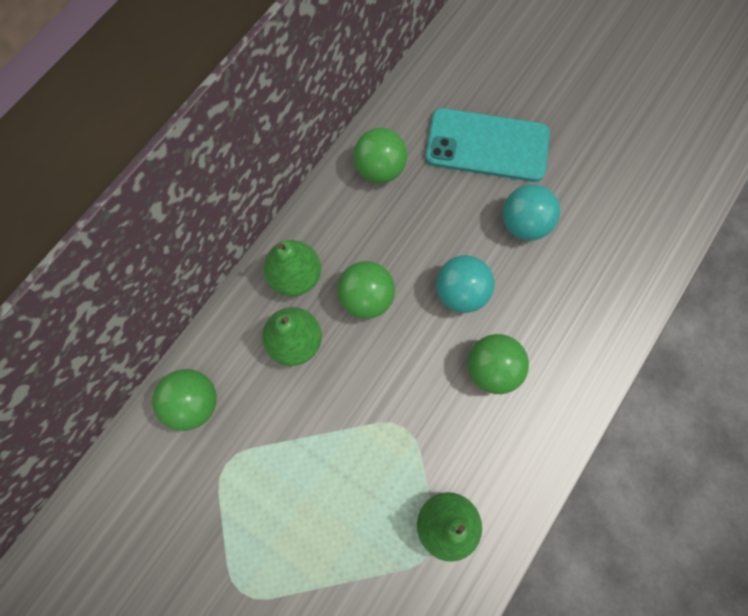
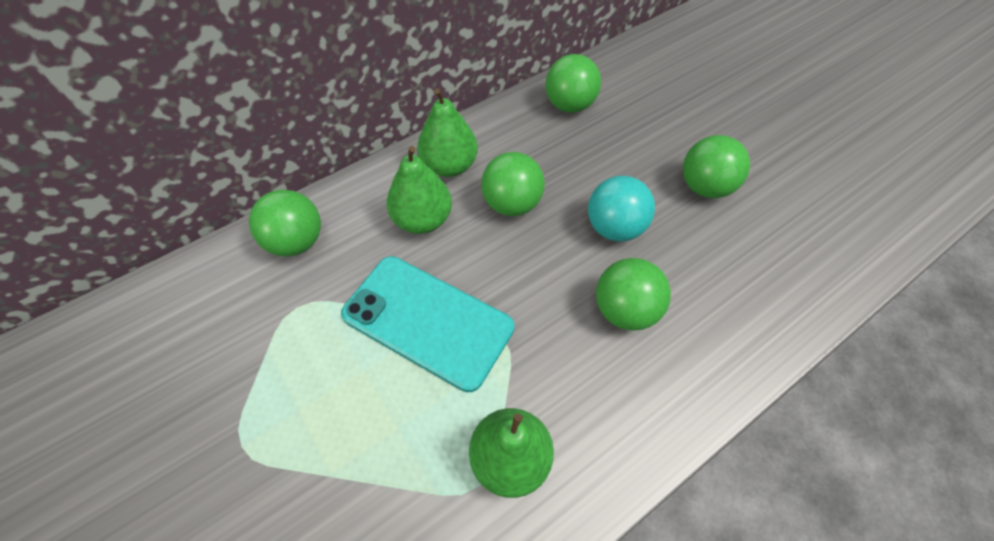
camera: 20 degrees right, 15 degrees down
(487, 145) = (685, 114): turquoise phone -> turquoise phone (427, 321)
(524, 224) = (704, 187): turquoise ball -> green ball

